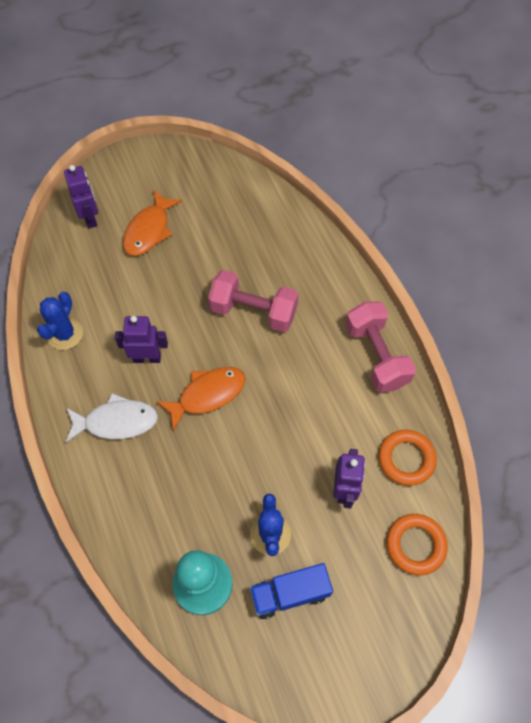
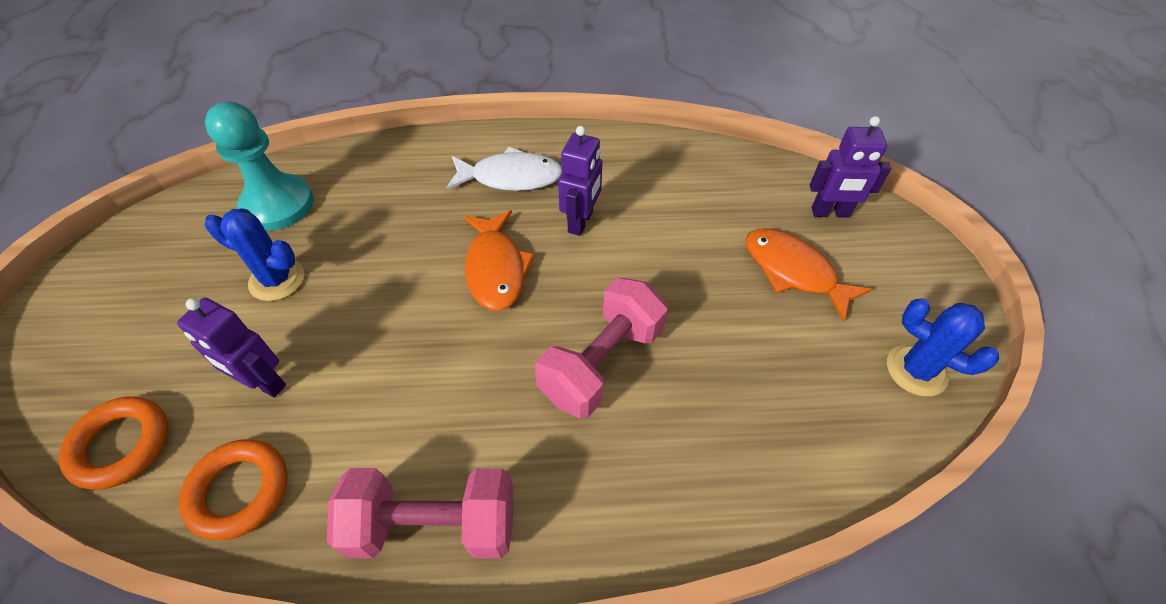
camera: 110 degrees right, 10 degrees down
(65, 334) = (649, 157): blue cactus -> blue cactus (916, 370)
(116, 421) = (511, 177): white fish -> white fish turned 105 degrees counterclockwise
(290, 593) = (199, 277): blue truck -> none

